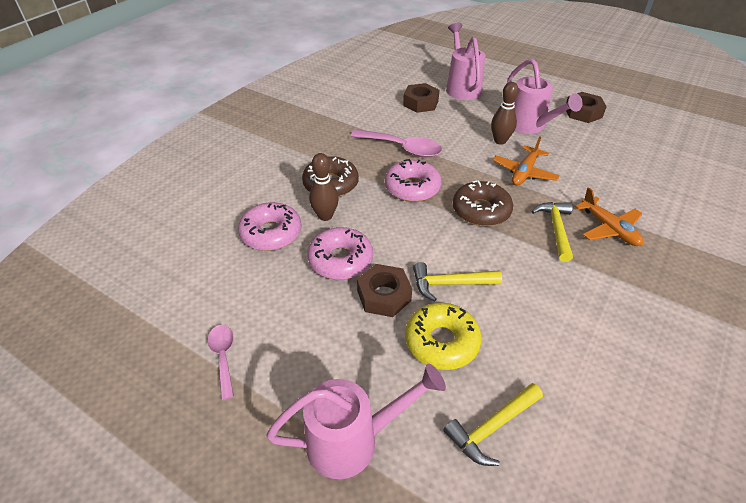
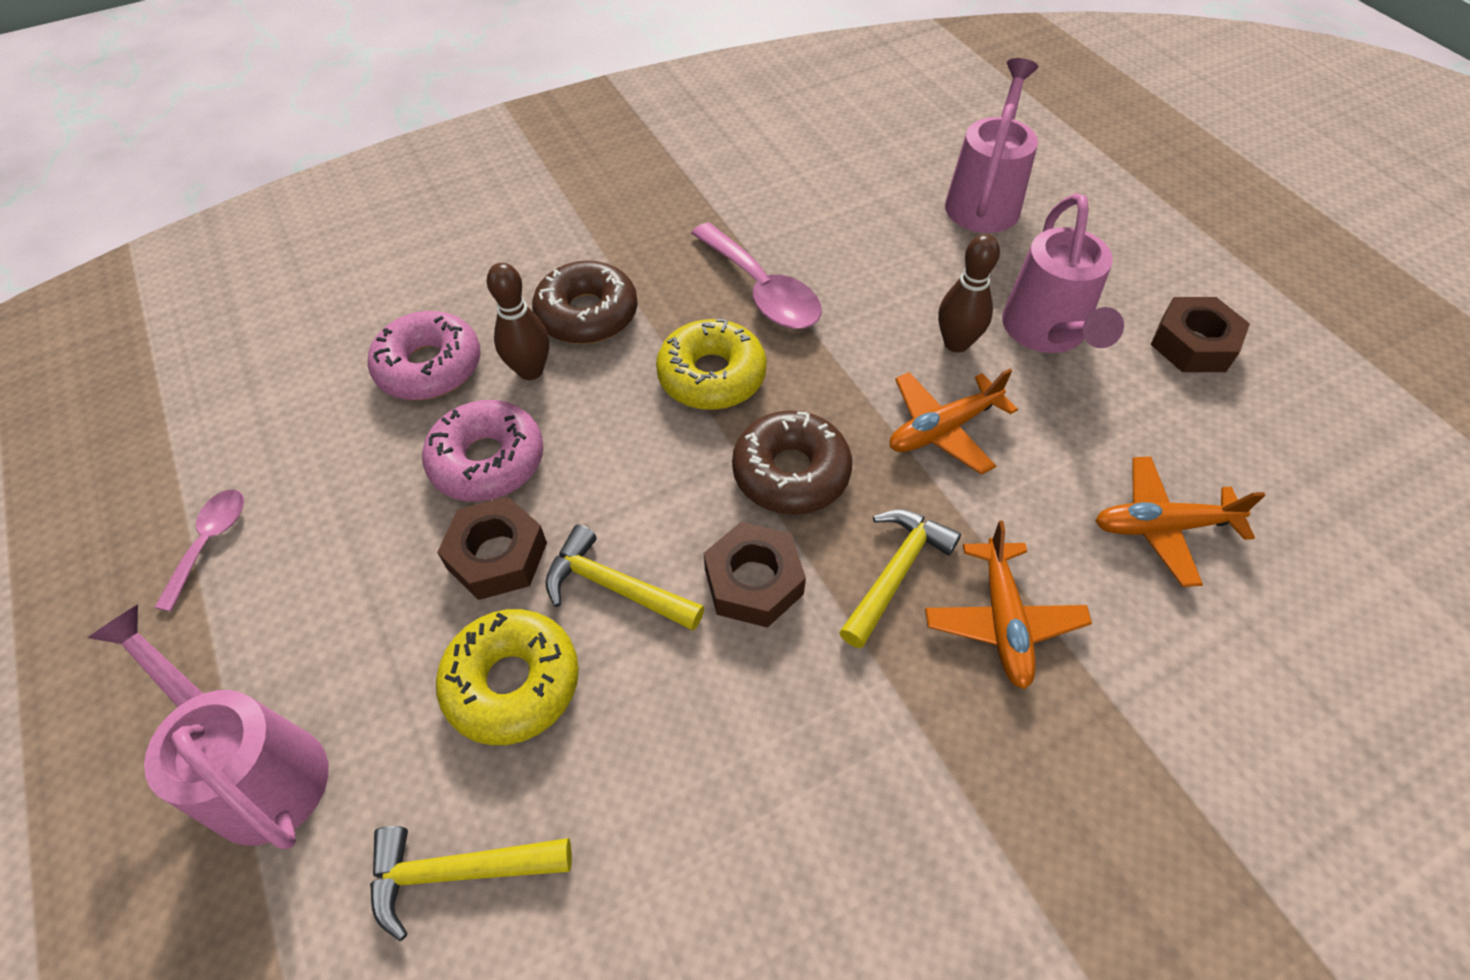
camera: 30 degrees right, 10 degrees up
(352, 440) = (258, 769): pink watering can -> pink watering can turned 150 degrees counterclockwise
(412, 187) = (712, 376): pink donut -> yellow donut
(420, 103) = (876, 207): brown nut -> brown nut (754, 582)
(630, 175) = (1162, 527): none -> orange plane

